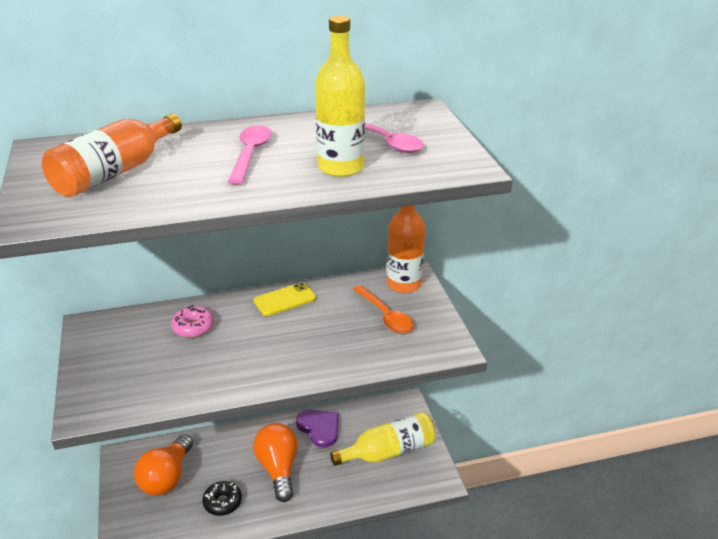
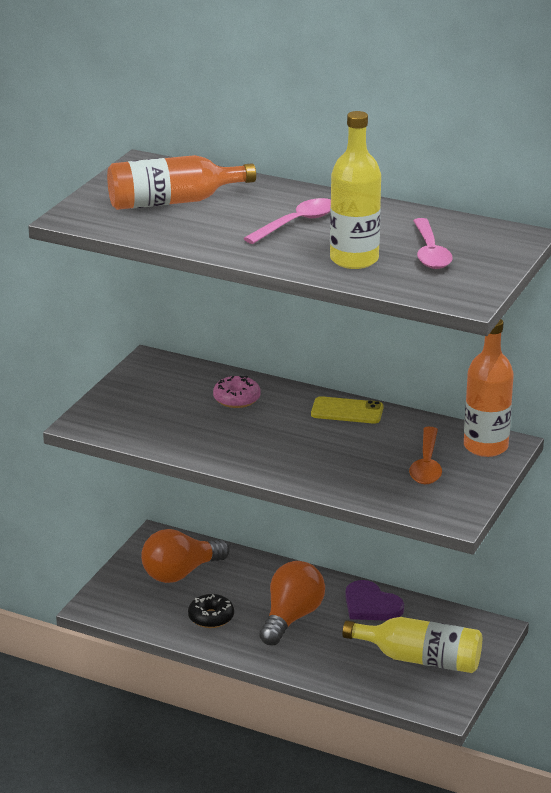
camera: 40 degrees right, 5 degrees down
(319, 428) = (371, 605): purple heart -> purple heart turned 135 degrees clockwise

